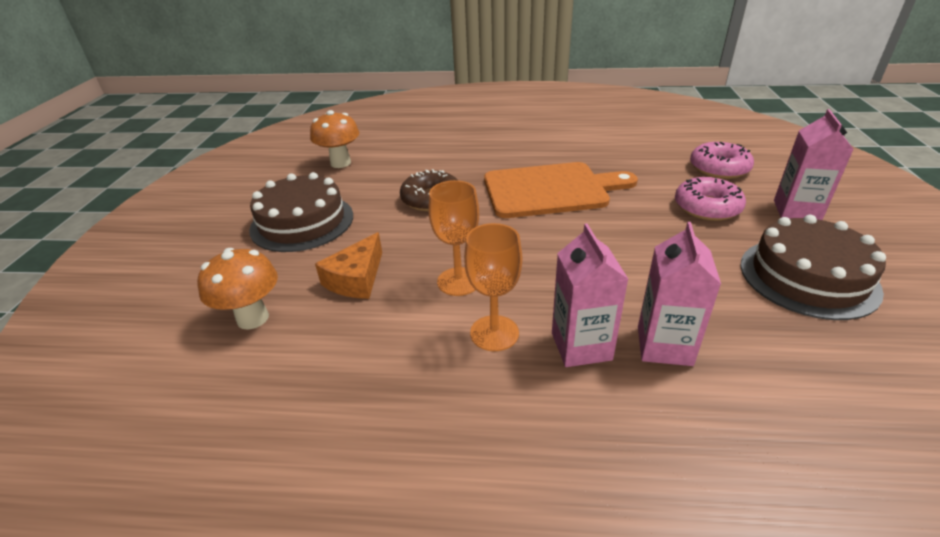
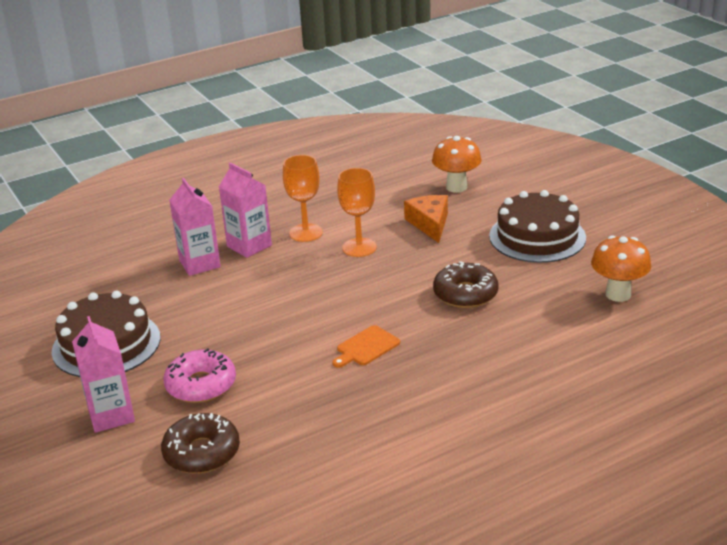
camera: 145 degrees right, 5 degrees down
(551, 190) = (366, 347): orange cutting board -> orange cutting board, size x0.42
(719, 168) = (202, 453): pink donut -> brown donut

